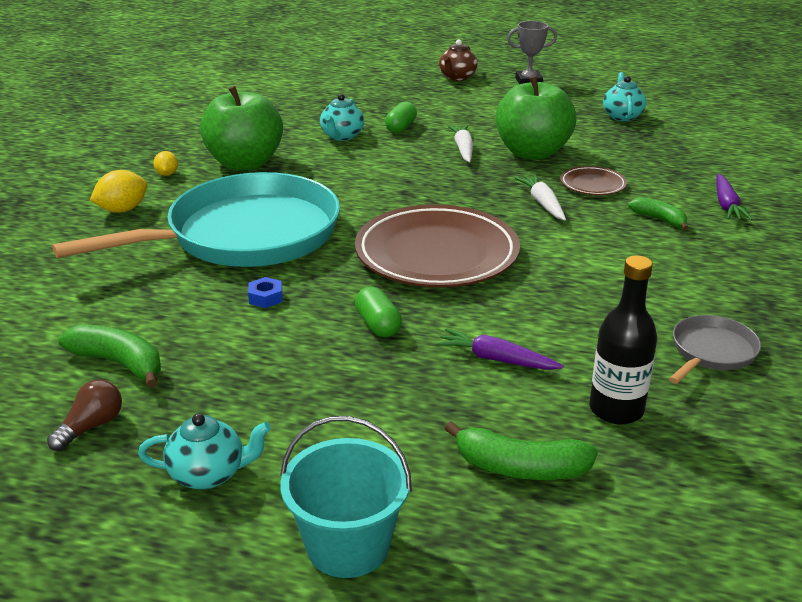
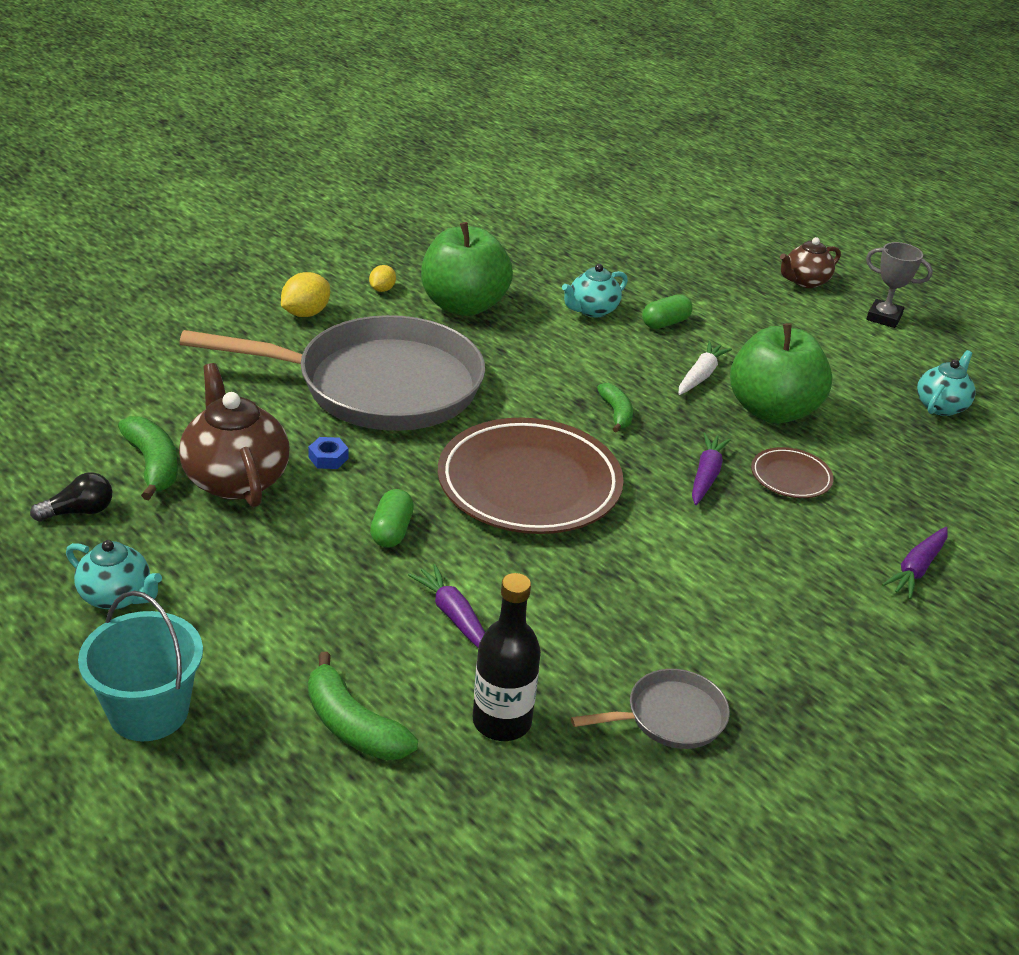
camera: 30 degrees right, 5 degrees up
(91, 426) = (79, 512): brown light bulb -> black light bulb
(122, 210) = (306, 313): yellow lemon -> yellow lemon turned 45 degrees counterclockwise
(206, 343) = (236, 479): none -> brown teapot
(244, 235) = (379, 385): turquoise pan -> grey pan
(543, 203) = (706, 475): white carrot -> purple carrot
(659, 219) = (812, 550): green banana -> green banana (616, 413)

